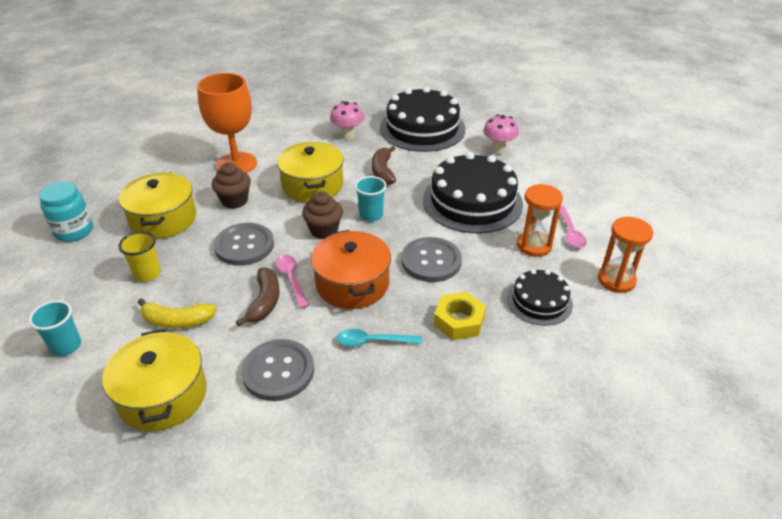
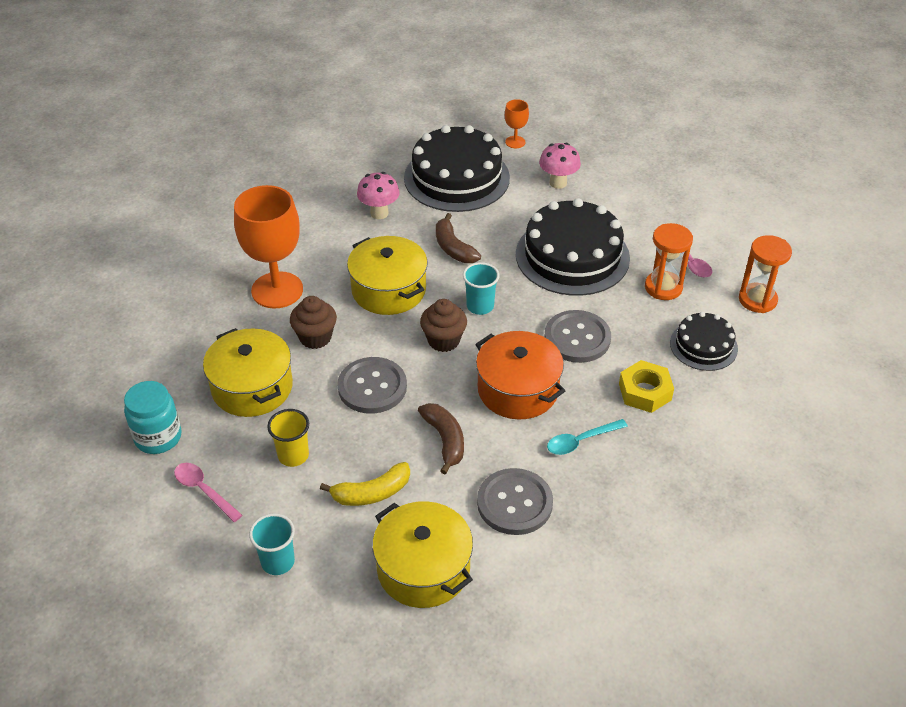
camera: 25 degrees left, 5 degrees up
(291, 279) = (452, 406): pink spoon -> pink spoon (203, 490)
(484, 117) = (515, 142): none -> orange goblet

